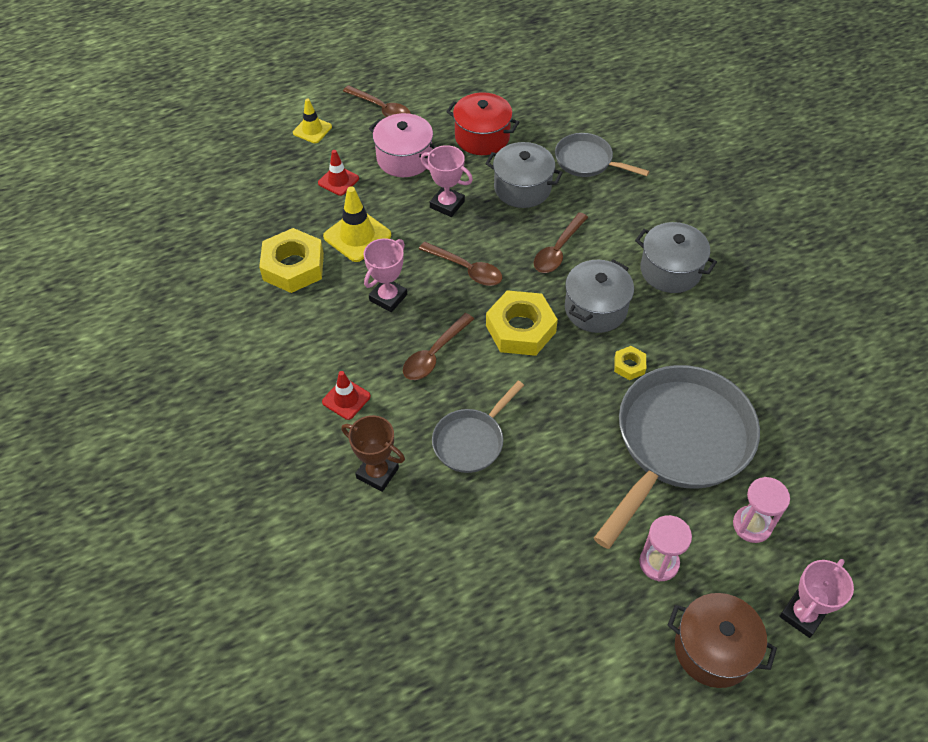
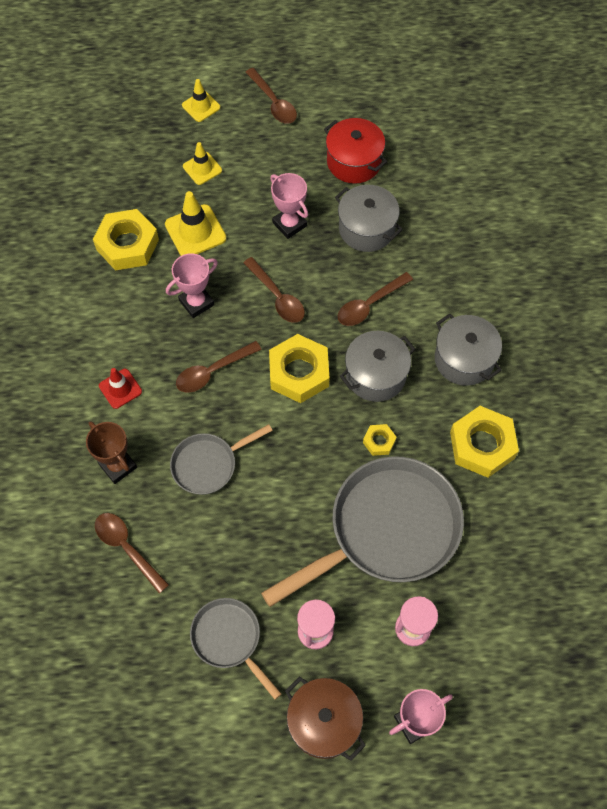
camera: 20 degrees right, 10 degrees up
(338, 181) = (202, 168): red traffic cone -> yellow traffic cone
(404, 158) = (272, 163): pink pot -> none
(425, 550) = (127, 548): none -> brown spoon
(587, 161) = (441, 219): grey pan -> grey pan (229, 639)
(727, 338) = (482, 445): none -> yellow nut

